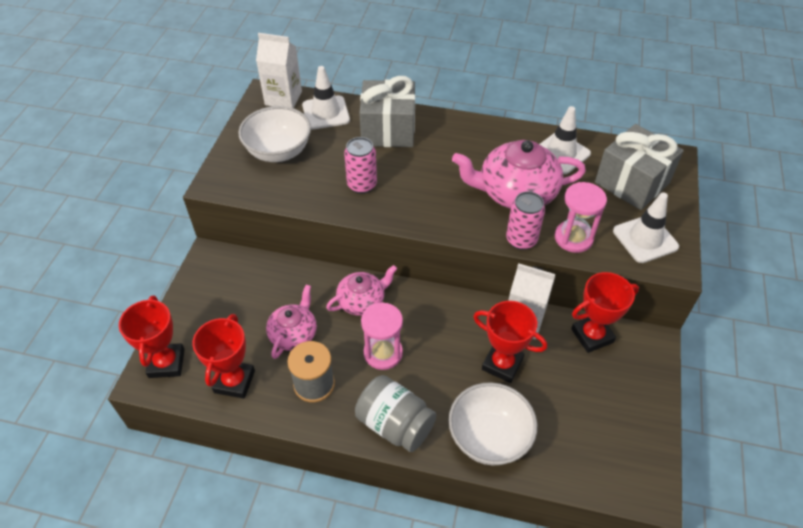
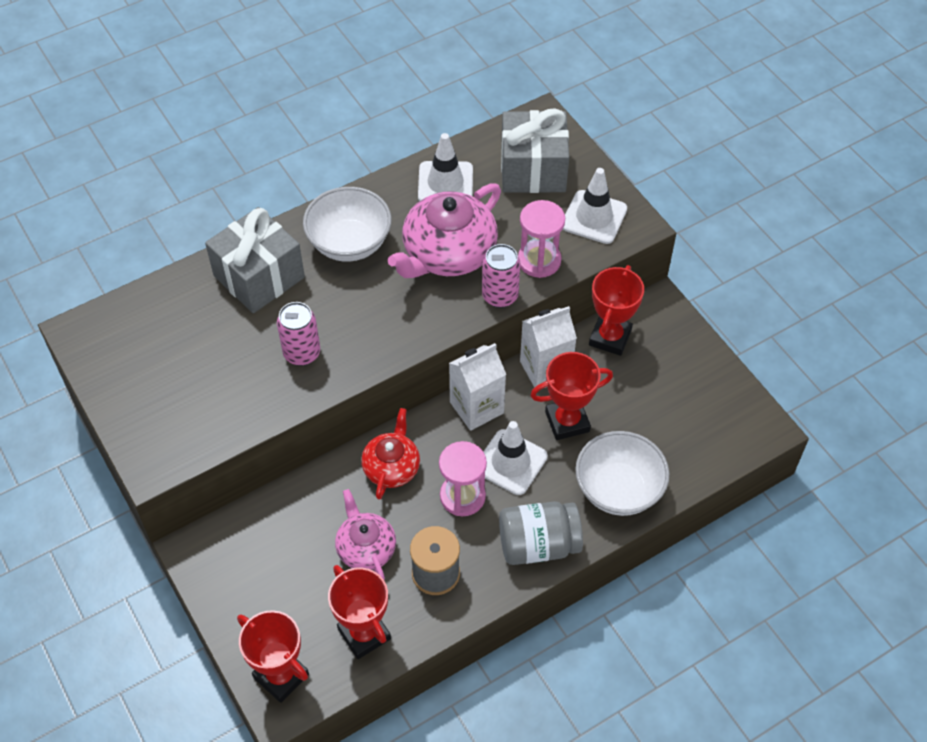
camera: 45 degrees left, 5 degrees up
(278, 151) = (175, 383): white bowl -> white bowl (349, 243)
(283, 98) = (104, 322): white carton -> white carton (476, 407)
(326, 113) = (172, 305): white traffic cone -> white traffic cone (510, 462)
(362, 301) = (392, 467): pink teapot -> red teapot

